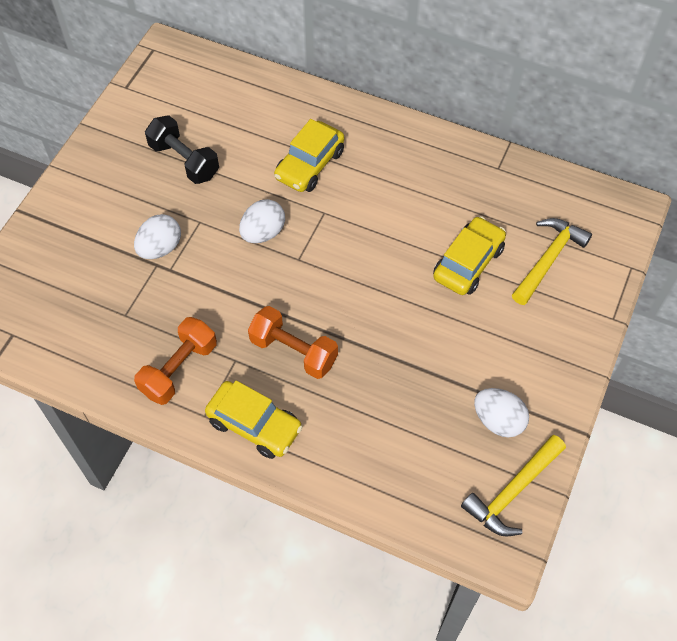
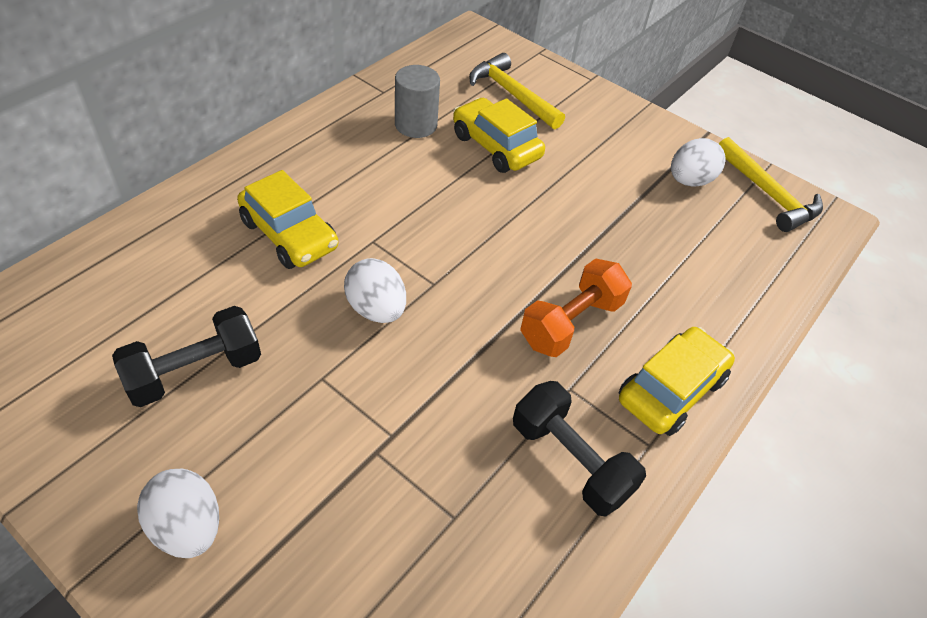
camera: 80 degrees left, 10 degrees down
(160, 248) = (347, 440): white egg -> white egg (188, 527)
(179, 369) = (570, 460): orange dumbbell -> black dumbbell
(466, 202) = (416, 125): none -> grey cylinder

